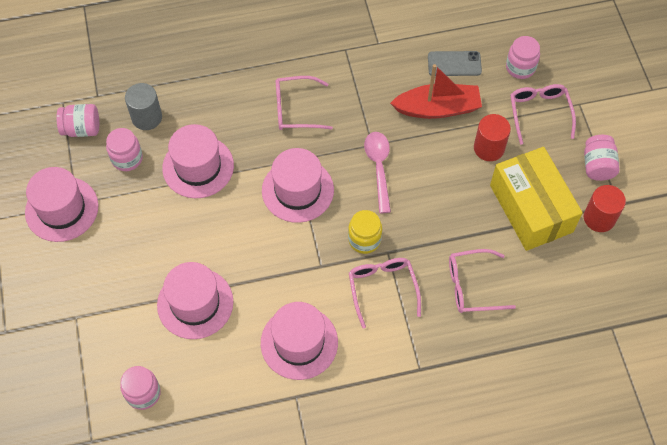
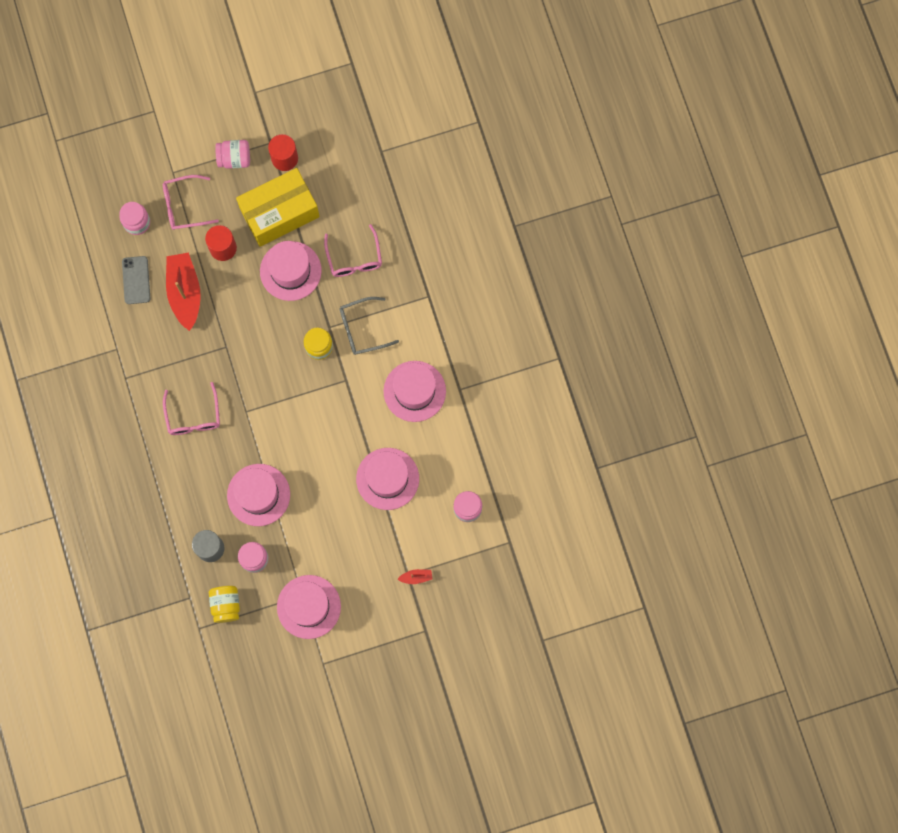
camera: 95 degrees left, 15 degrees up
(71, 326) = (416, 577): none -> red boat
(82, 129) = (226, 605): pink jar -> yellow jar
(297, 190) = (276, 406): pink hat -> pink hat (290, 271)
(379, 168) = (249, 339): pink spoon -> none
(382, 289) = (362, 329): pink glasses -> grey glasses

